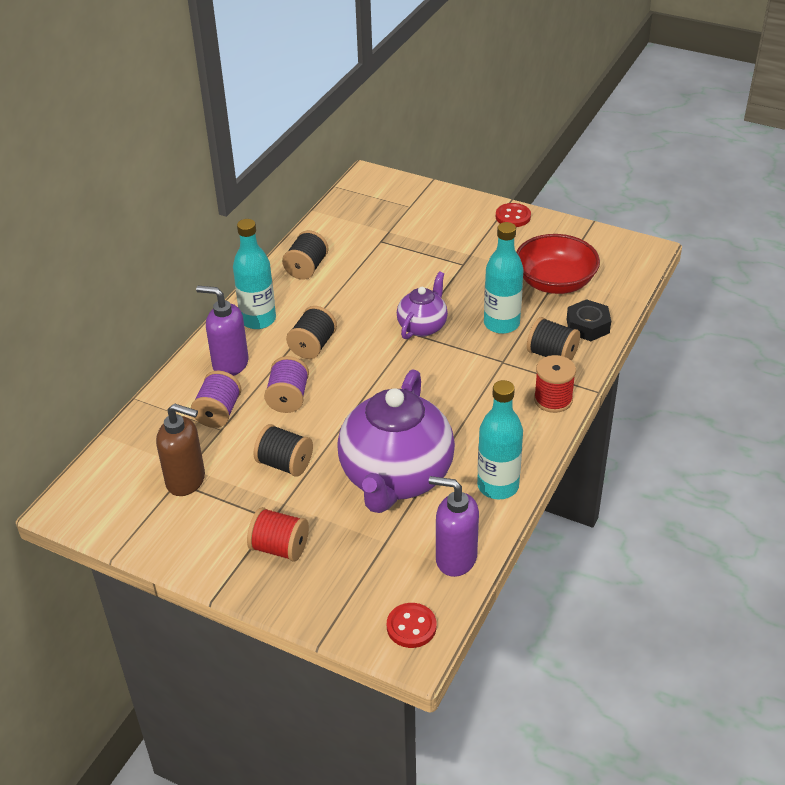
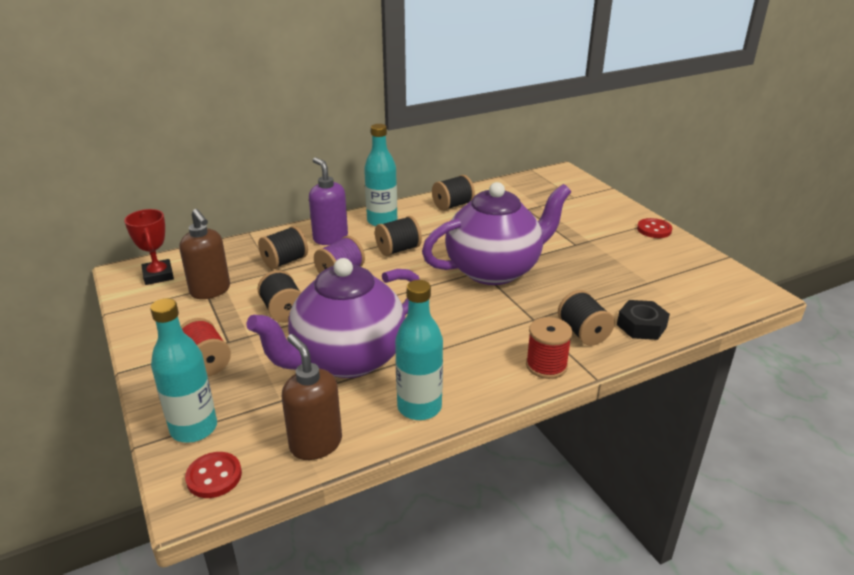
camera: 35 degrees right, 10 degrees down
(107, 493) = (158, 275): none -> red trophy
(218, 413) = (285, 261): purple spool -> black spool
(422, 326) = (494, 270): purple teapot -> purple teapot, size x1.99
(455, 558) = (315, 444): purple soap dispenser -> brown soap dispenser
(501, 324) = (562, 293): turquoise bottle -> turquoise bottle (194, 428)
(555, 282) = (644, 284): red bowl -> none

